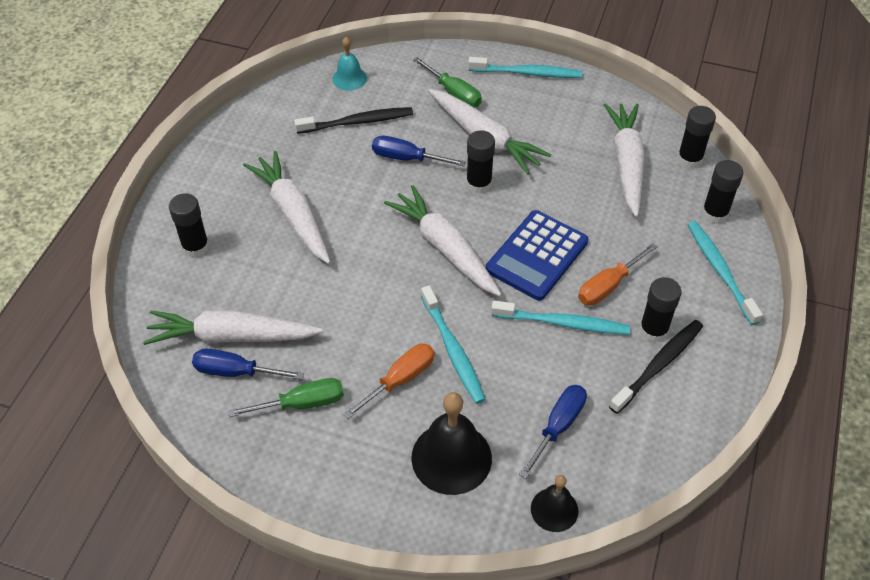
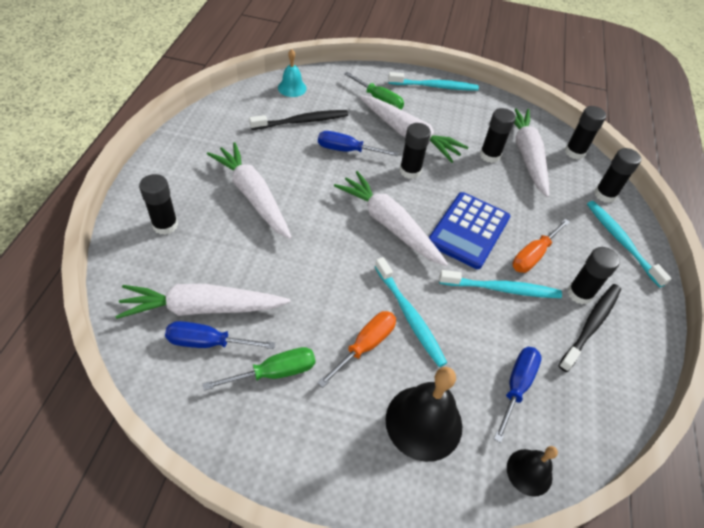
camera: 10 degrees left, 0 degrees up
(580, 164) = (489, 155): none -> black glue stick

